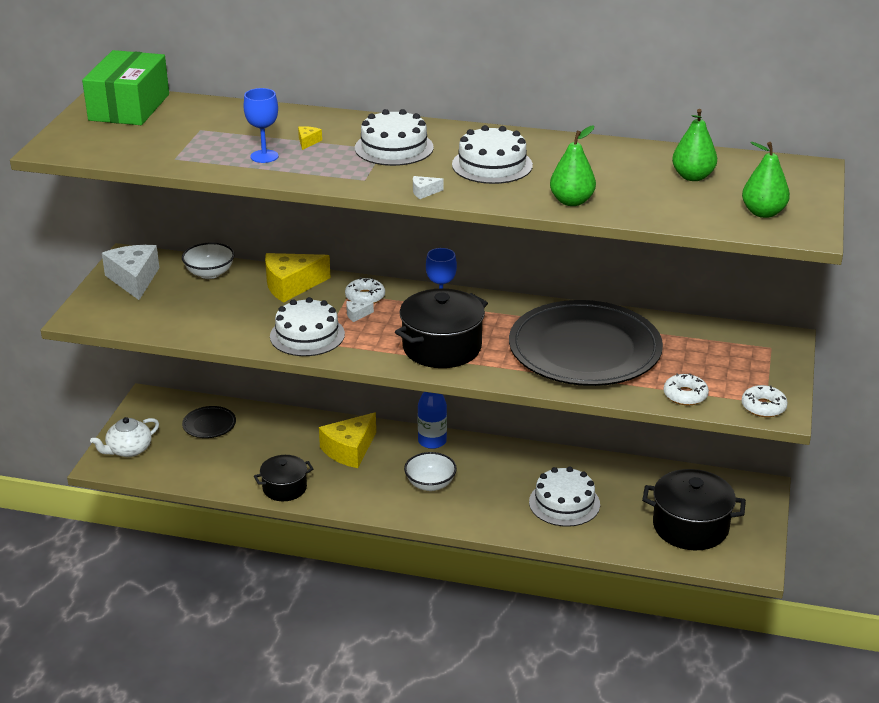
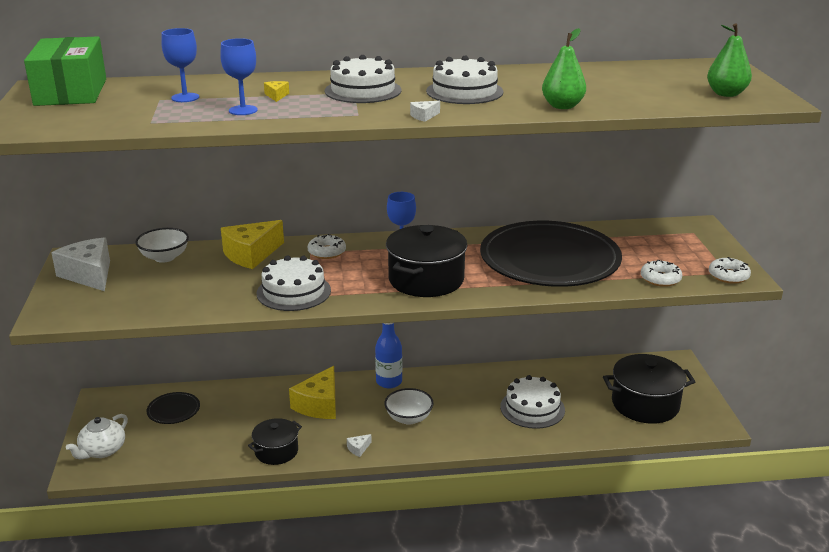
camera: 20 degrees left, 5 degrees down
(224, 131) = (185, 98): none -> blue goblet
(357, 315) = (329, 267): white cheese -> white cheese (358, 449)
(692, 177) = (641, 79): green pear -> none

